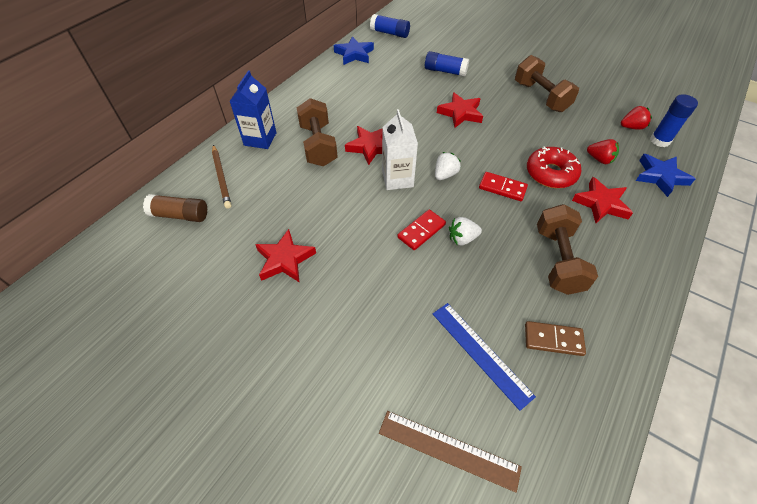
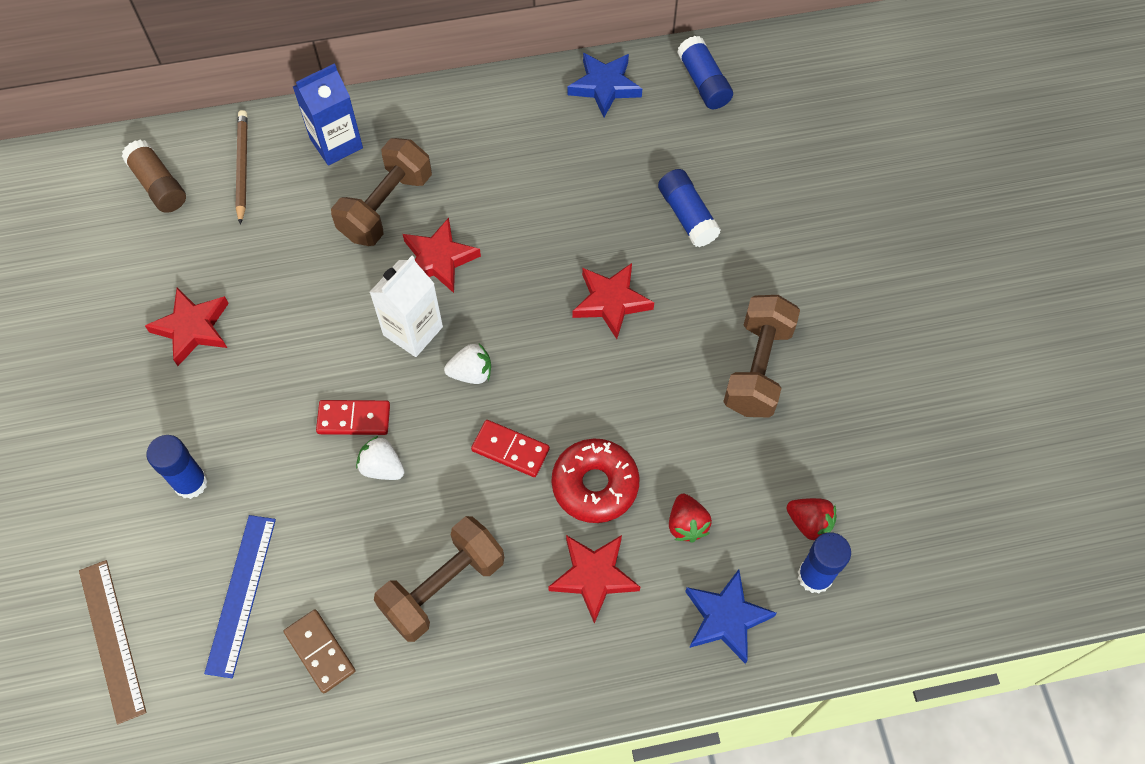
camera: 45 degrees right, 10 degrees up
(221, 177) = (242, 167): brown pencil -> brown pencil turned 150 degrees clockwise
(381, 327) = (190, 482): none -> blue glue stick
(502, 188) = (510, 450): red domino -> red domino turned 45 degrees counterclockwise

